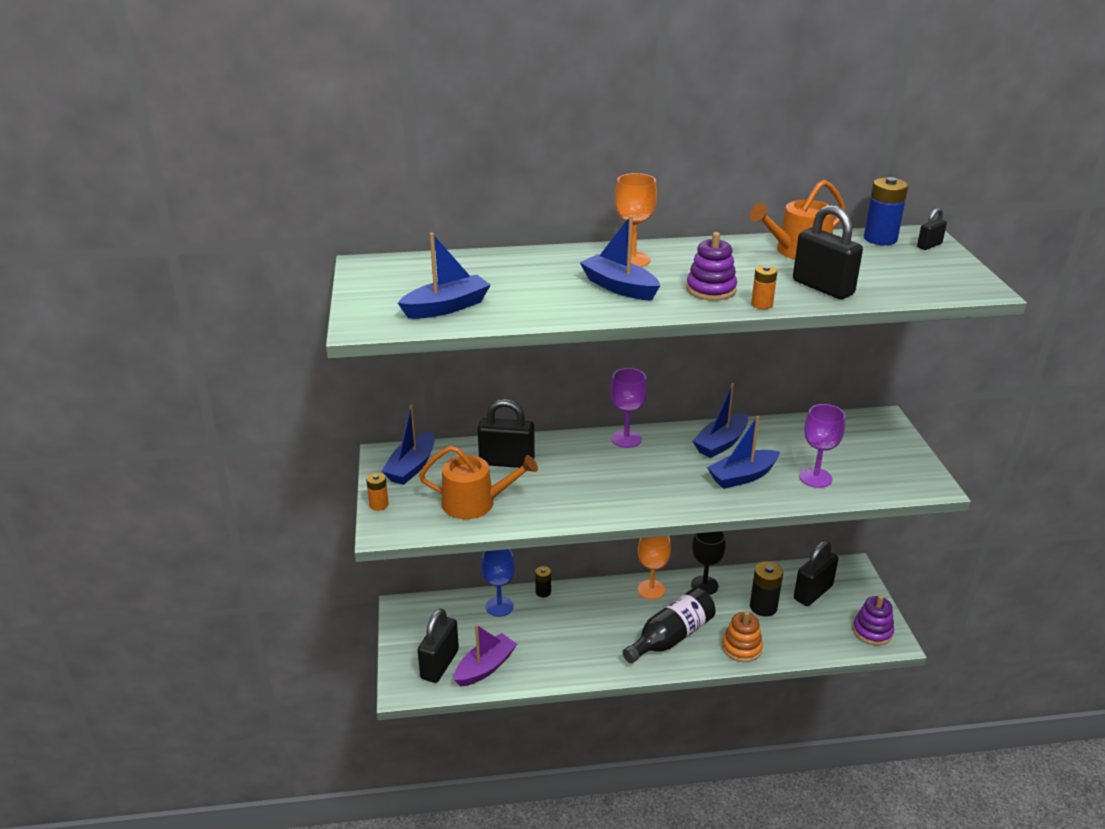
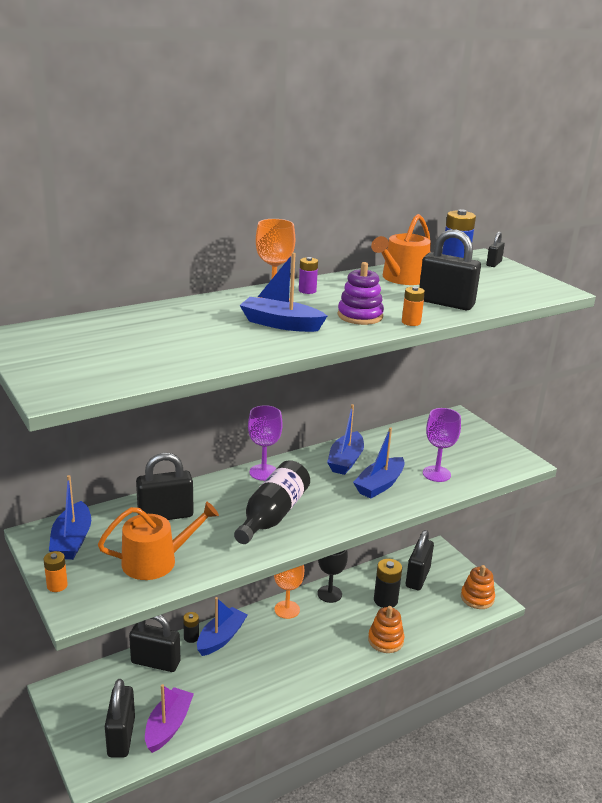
camera: 25 degrees left, 5 degrees down
(446, 307) = (131, 362): blue boat -> blue boat (221, 638)
(499, 606) = (155, 662): blue goblet -> black padlock
(671, 637) = (324, 647): black bottle -> black bottle (273, 515)
(678, 253) = (307, 290): none -> purple battery
(872, 631) = (477, 598): purple stacking toy -> orange stacking toy

